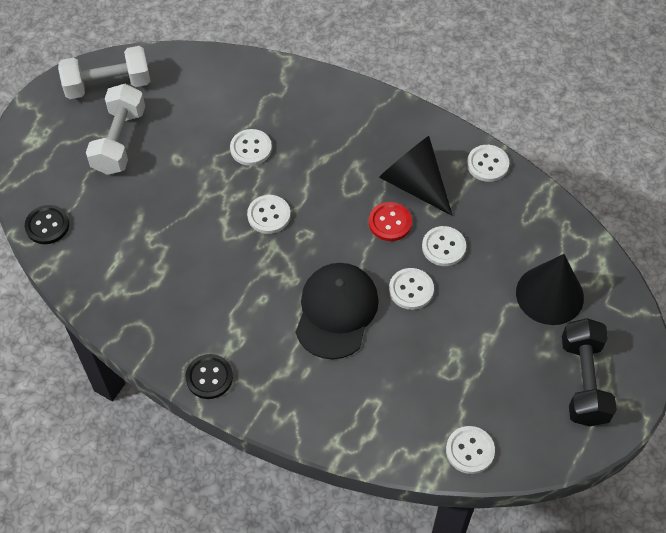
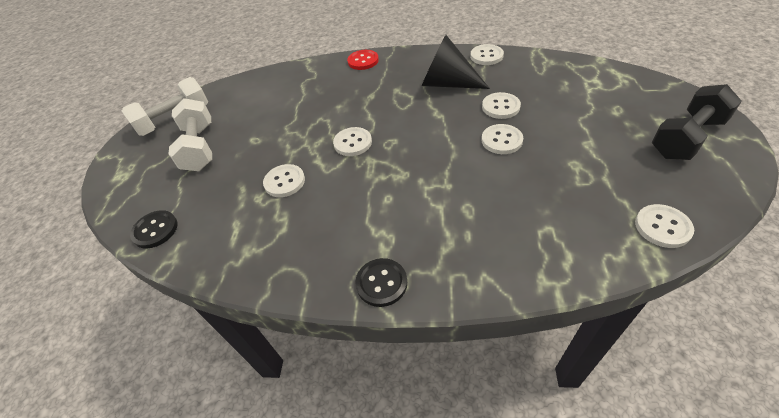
camera: 20 degrees left, 10 degrees down
(251, 148) = (311, 111): white button -> white button (284, 182)
(336, 311) = (456, 179): black cap -> none
(390, 222) = (449, 110): red button -> red button (363, 61)
(549, 295) = (601, 101): black cone -> none
(583, 381) = (686, 138): black dumbbell -> black dumbbell turned 75 degrees clockwise

